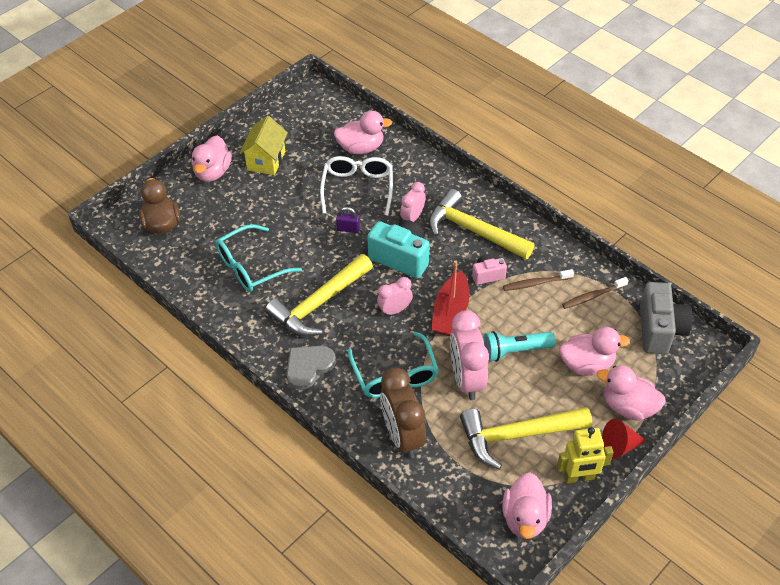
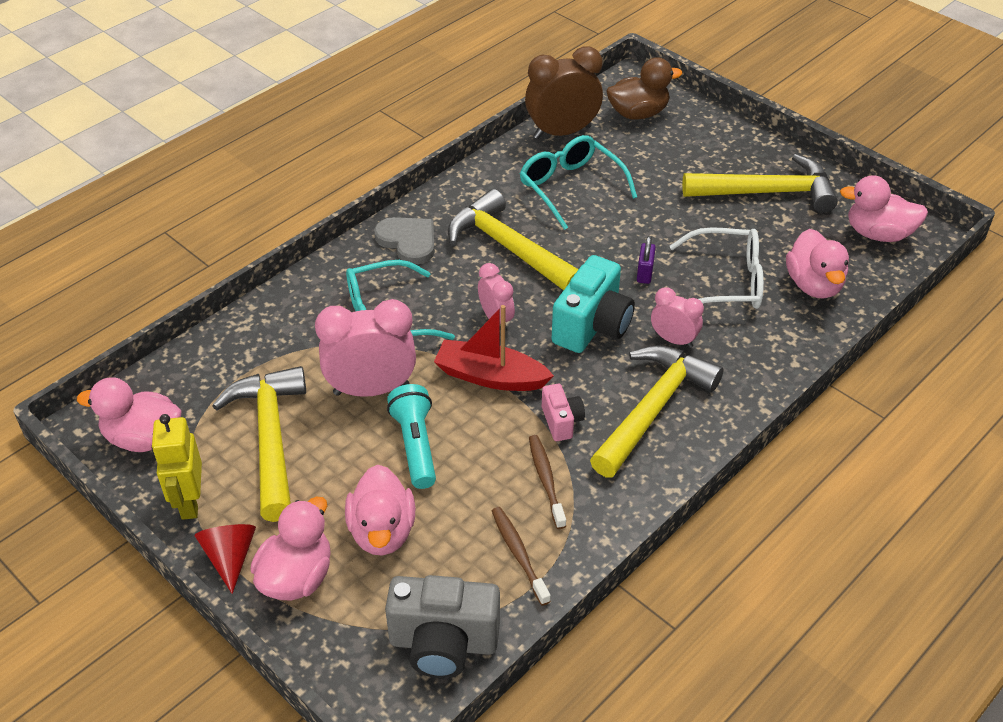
camera: 90 degrees right, 5 degrees down
(212, 172) = (735, 148): pink duck -> pink duck (878, 234)
(266, 161) = (767, 193): yellow house -> yellow hammer
(402, 436) = (291, 324): brown clock -> brown clock (562, 132)

